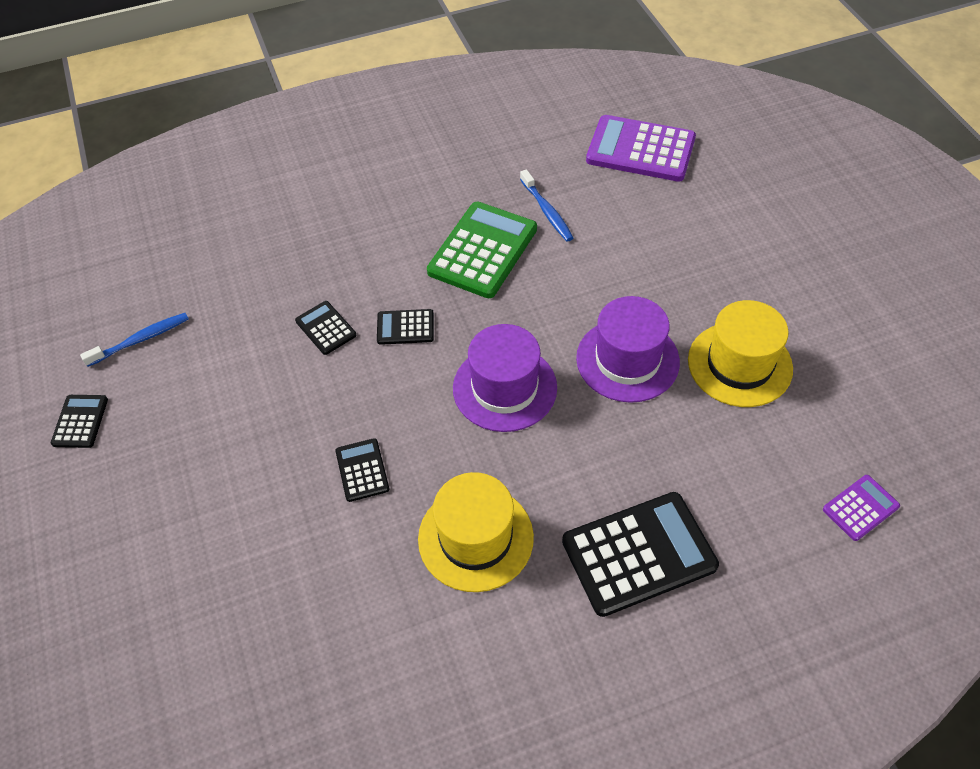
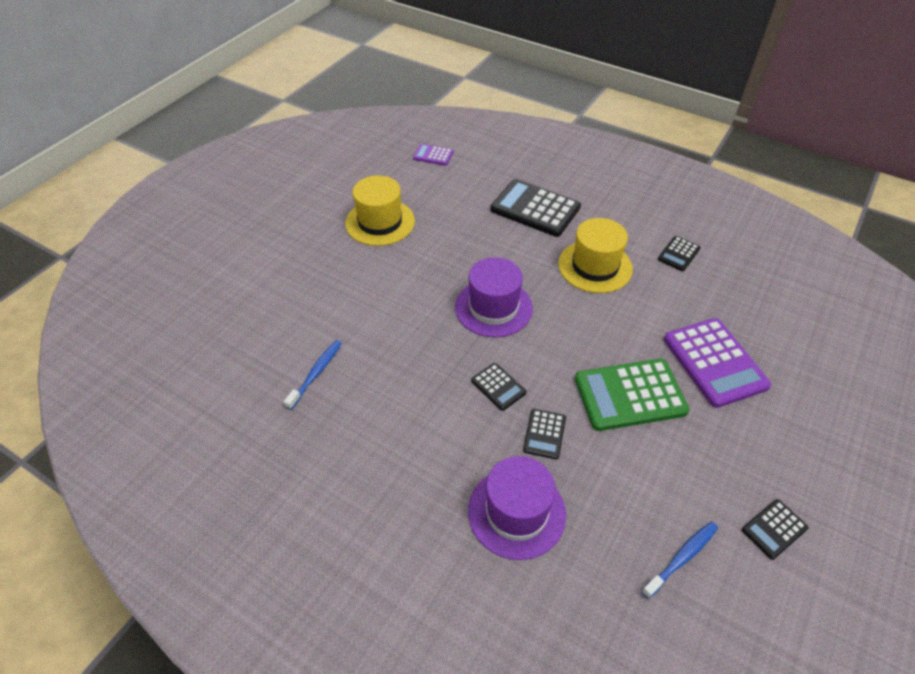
camera: 130 degrees left, 5 degrees down
(140, 340) = (681, 558): blue toothbrush -> blue toothbrush turned 120 degrees clockwise
(362, 470) = (615, 337): black calculator -> black calculator (678, 254)
(482, 250) = (388, 388): green calculator -> green calculator (630, 395)
(627, 360) = (419, 266): purple hat -> purple hat (516, 512)
(640, 150) = (201, 354): purple calculator -> purple calculator (714, 362)

